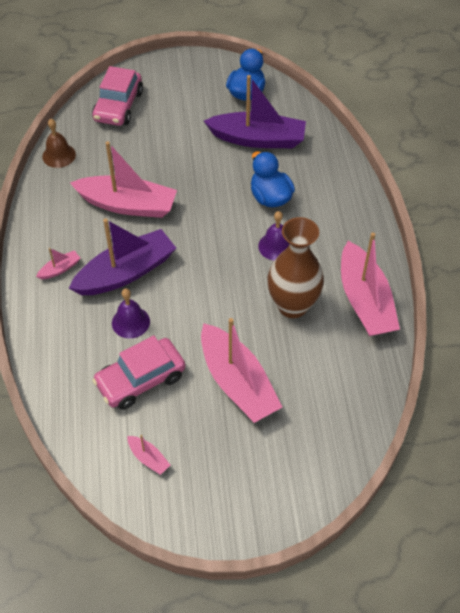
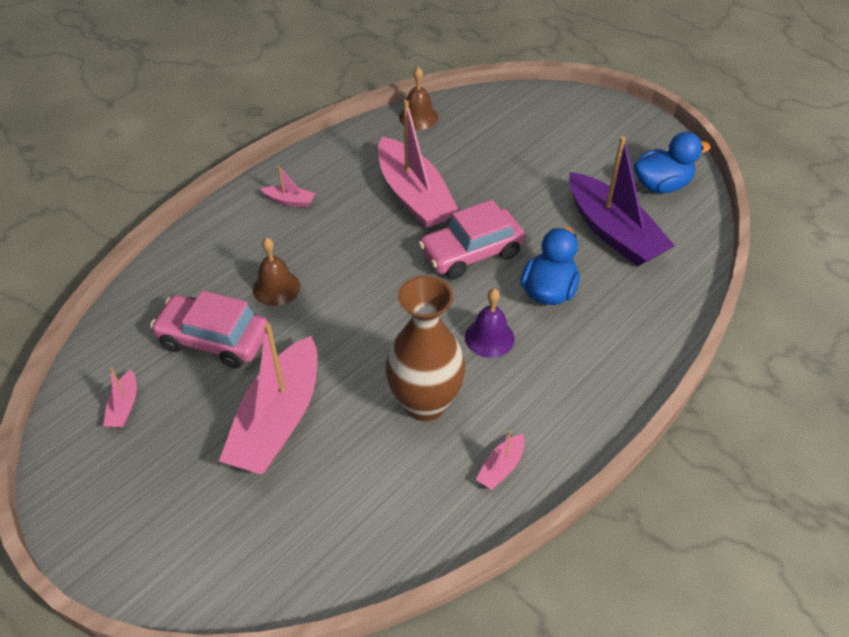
camera: 50 degrees right, 5 degrees down
(118, 106) = (523, 114): pink car -> pink car (471, 253)
(126, 272) = (332, 246): purple boat -> none
(130, 322) = (276, 287): purple bell -> brown bell
(365, 301) = (501, 467): pink boat -> pink boat, size x0.42

